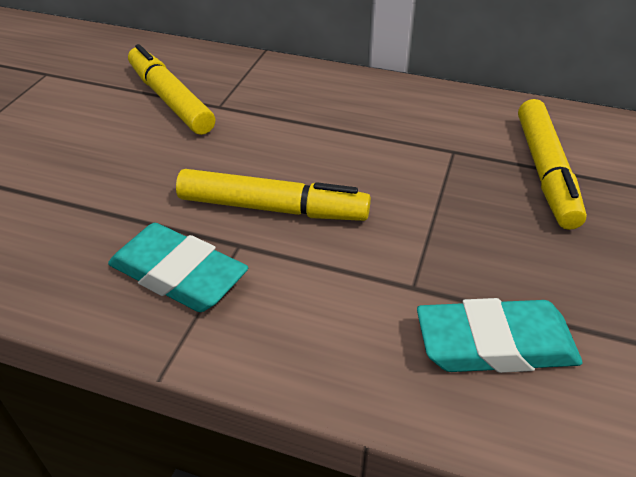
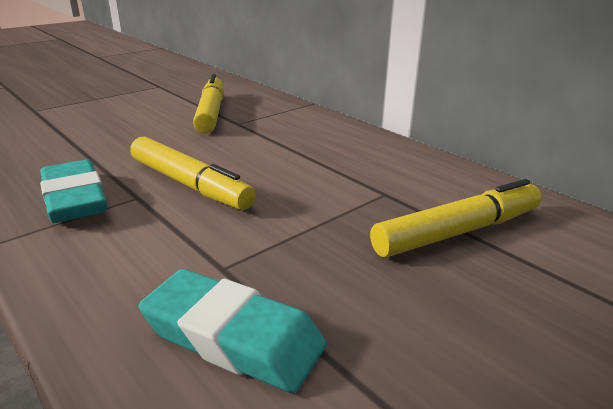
camera: 30 degrees right, 15 degrees down
(545, 171) = (458, 232): yellow marker -> yellow marker turned 150 degrees counterclockwise

